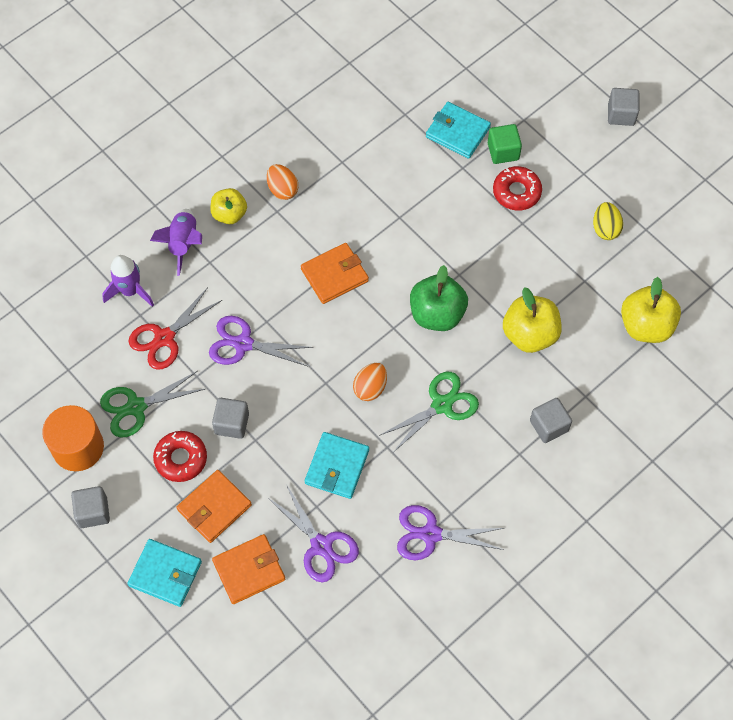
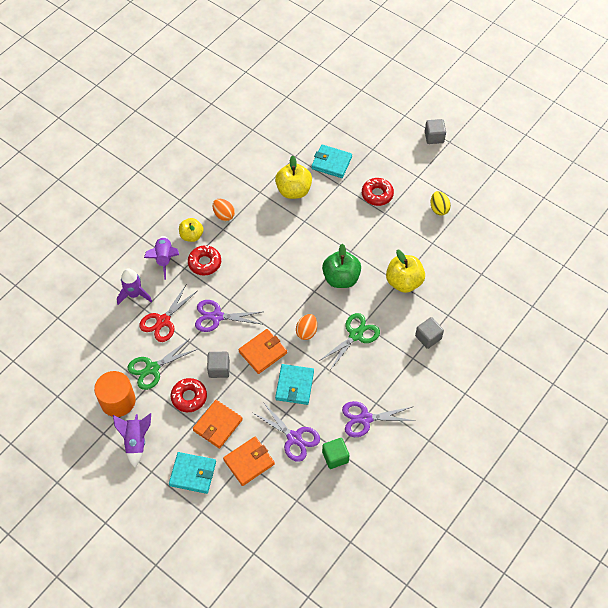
camera: 10 degrees left, 5 degrees down
(93, 512) = (136, 441): grey cube -> purple rocket
(241, 259) = (204, 263): none -> red donut
(334, 275) = (269, 264): orange wallet -> orange wallet (263, 352)
(503, 151) = (363, 170): green cube -> green cube (335, 457)
(646, 326) = (477, 265): yellow apple -> yellow apple (293, 190)

